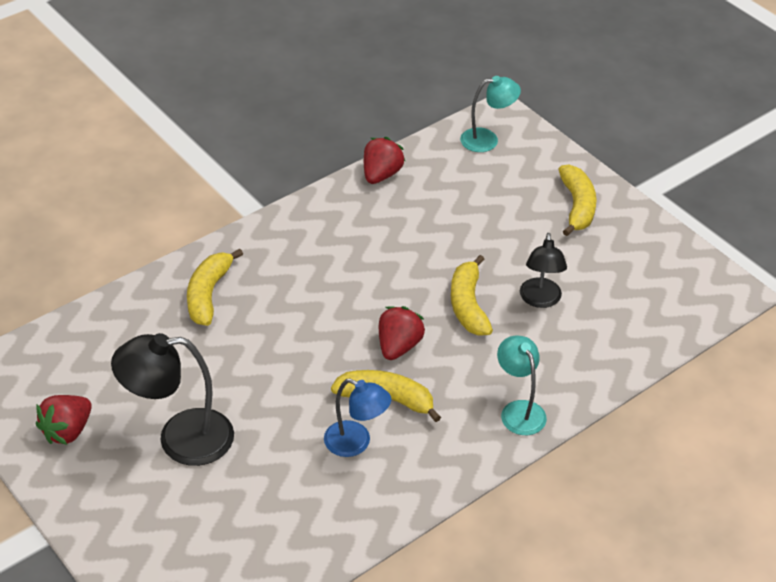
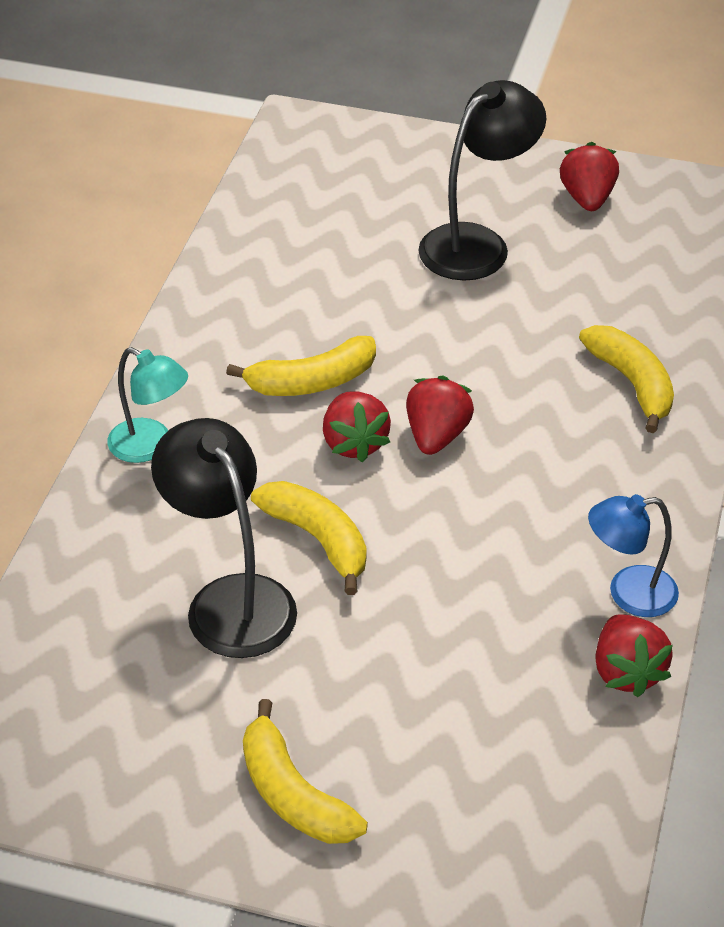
camera: 145 degrees right, 0 degrees up
(348, 325) = (436, 436): none -> red strawberry
(356, 443) = (300, 325): blue lamp -> blue lamp (628, 593)
(487, 140) = (542, 846): turquoise lamp -> none
(540, 300) = (230, 600): black lamp -> black lamp, size x1.58

